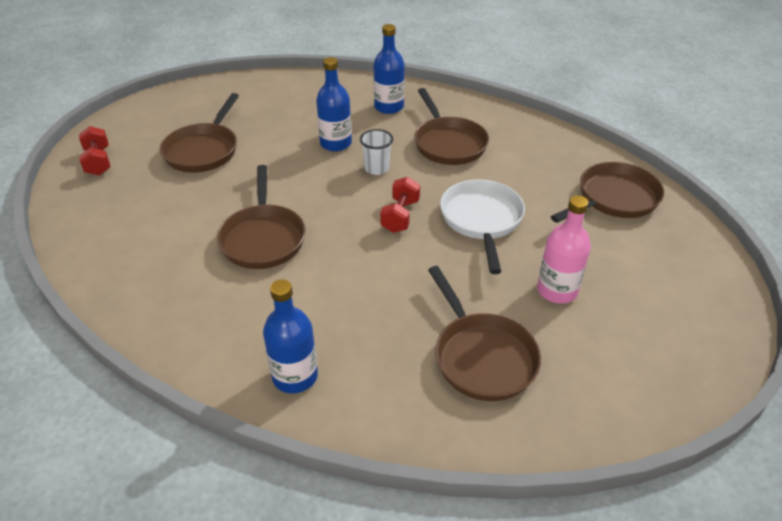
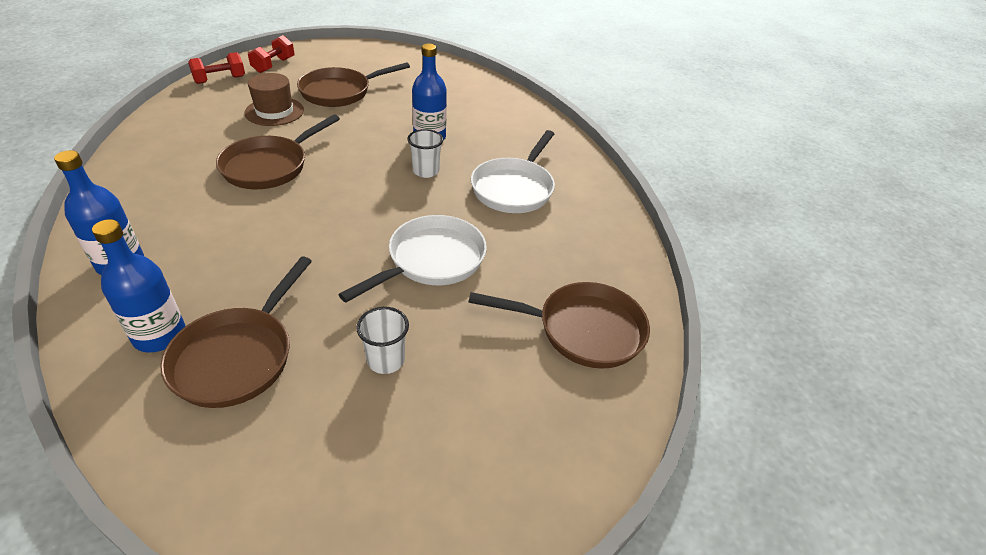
camera: 40 degrees right, 0 degrees up
(180, 197) = (274, 111): none -> brown hat
(389, 107) = (516, 135): blue bottle -> blue bottle (159, 335)
(400, 216) = (378, 214): red dumbbell -> red dumbbell (220, 80)
(448, 143) = (514, 188): brown pan -> white pan
(557, 290) = (386, 360): pink bottle -> white cup

